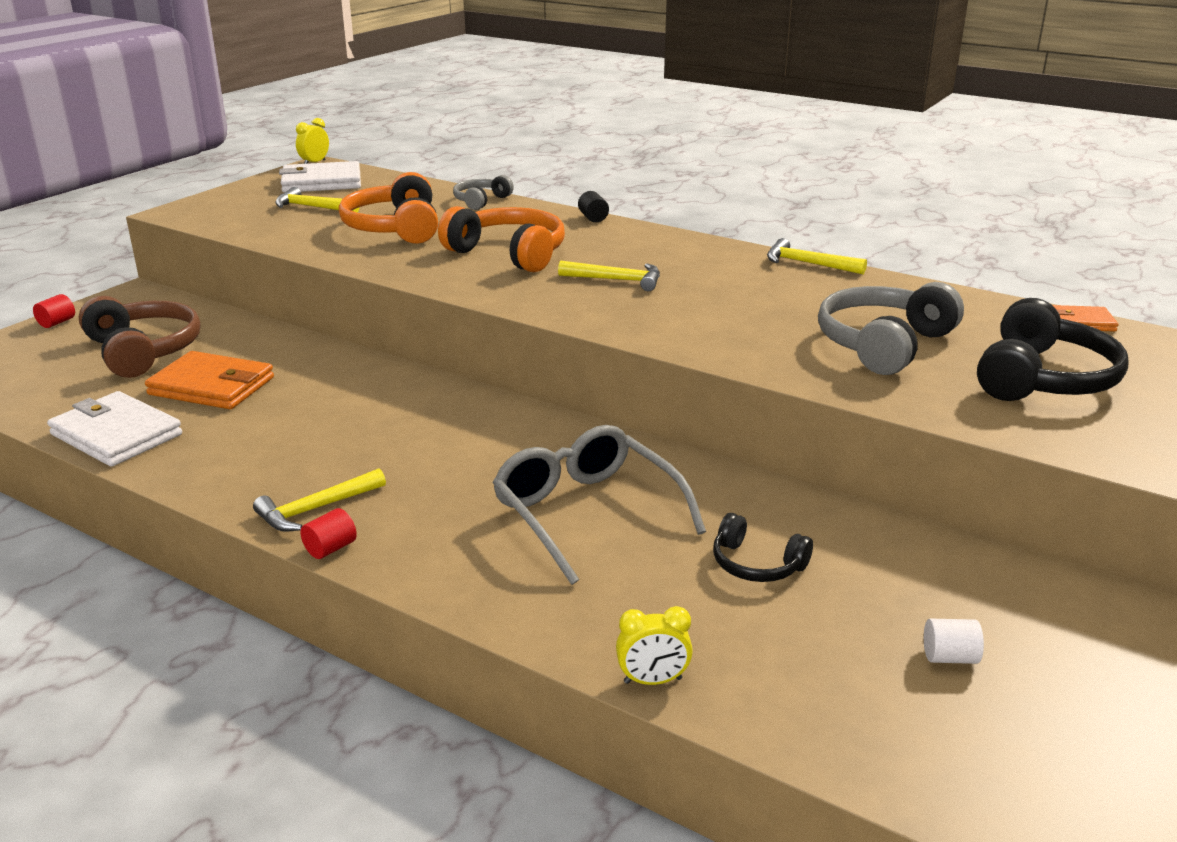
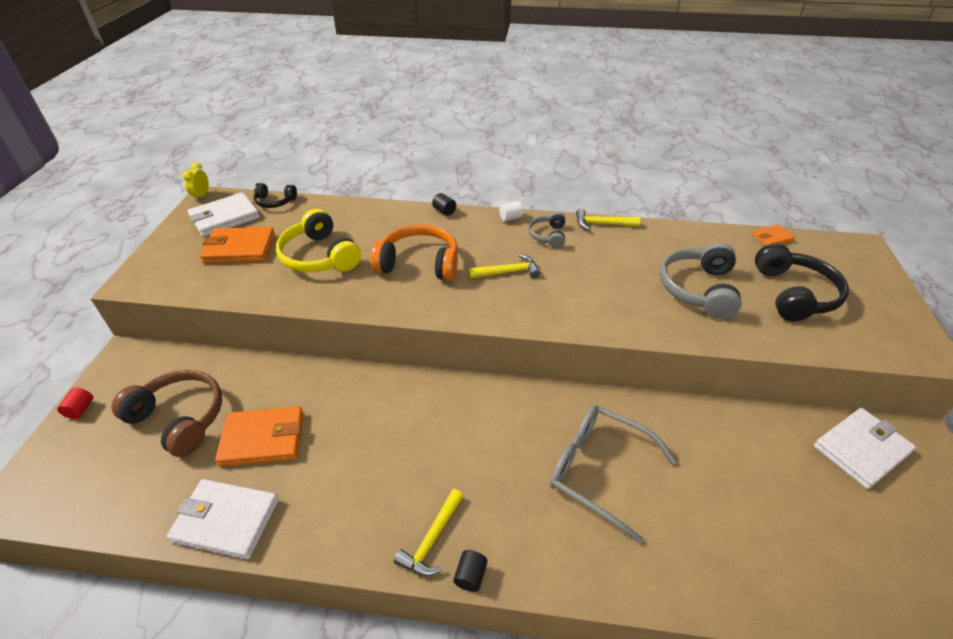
camera: 25 degrees left, 15 degrees up
(312, 207) = (239, 248): yellow hammer -> orange wallet
(330, 548) = (470, 576): red cylinder -> black cylinder
(394, 228) = (319, 256): orange headphones -> yellow headphones
(481, 201) = (357, 211): grey headphones -> grey headphones (548, 235)
(653, 681) = (740, 607): yellow clock -> none
(756, 564) = (717, 477): black headphones -> black headphones (275, 202)
(949, 657) = (856, 511): white cylinder -> white cylinder (510, 218)
(1036, 604) = (861, 449): none -> white wallet

